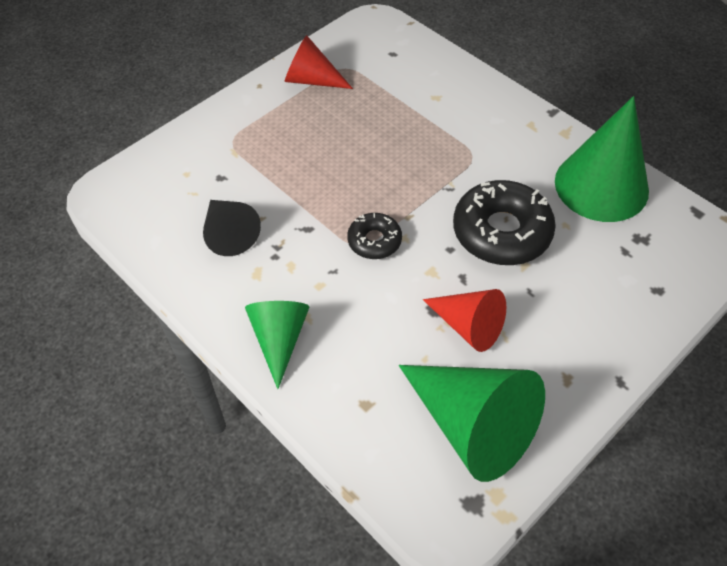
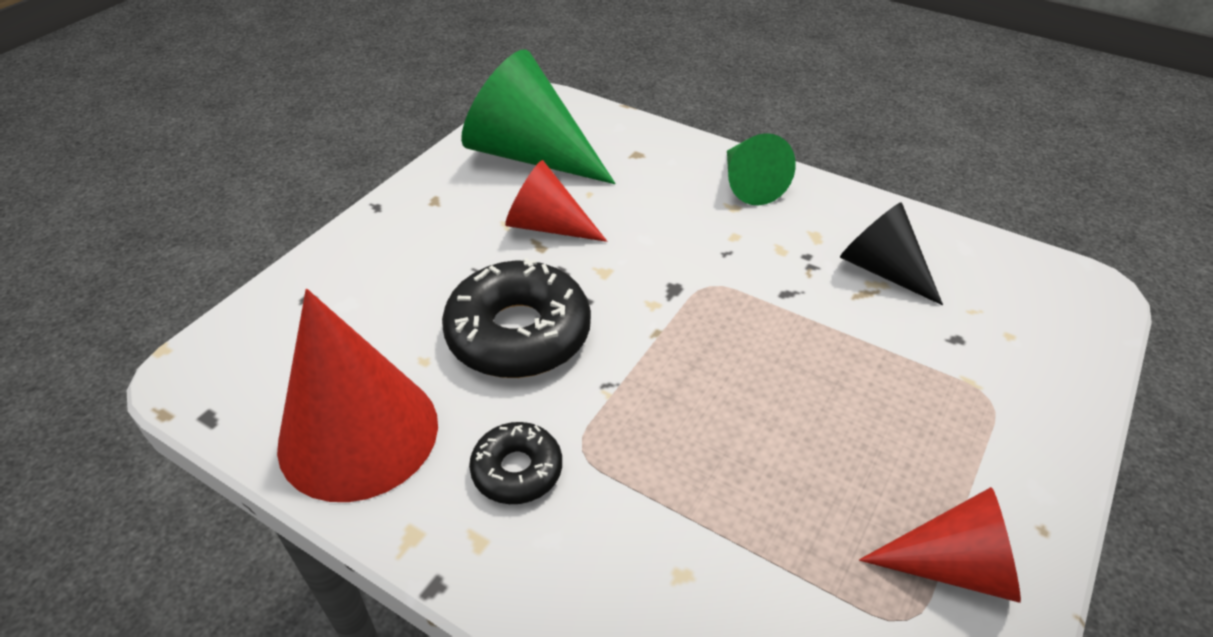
camera: 165 degrees right, 10 degrees down
(374, 241) = (690, 292): black donut -> black donut (517, 470)
(601, 185) = (358, 434): green cone -> red cone

